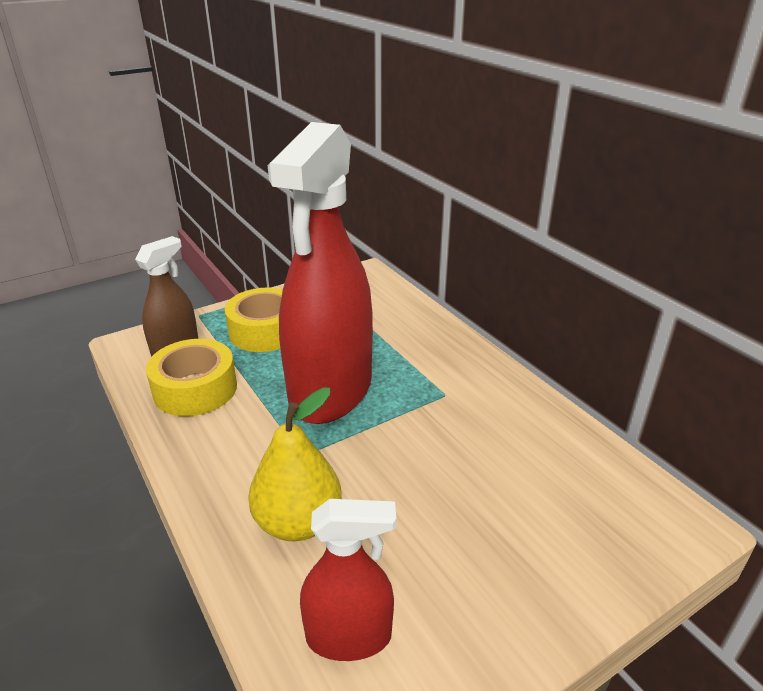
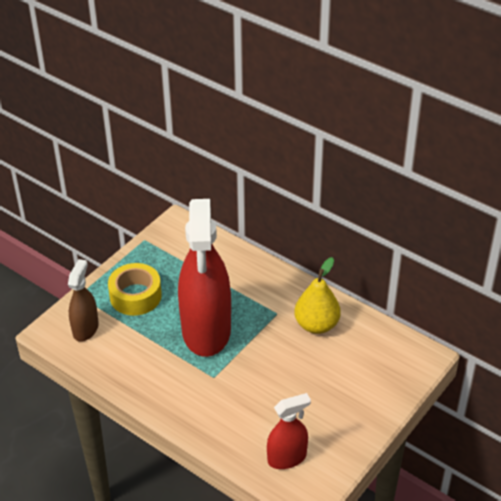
camera: 20 degrees left, 10 degrees up
(195, 389) = (120, 353): yellow tape -> none
(298, 522) = (233, 414): yellow pear -> yellow pear (316, 325)

